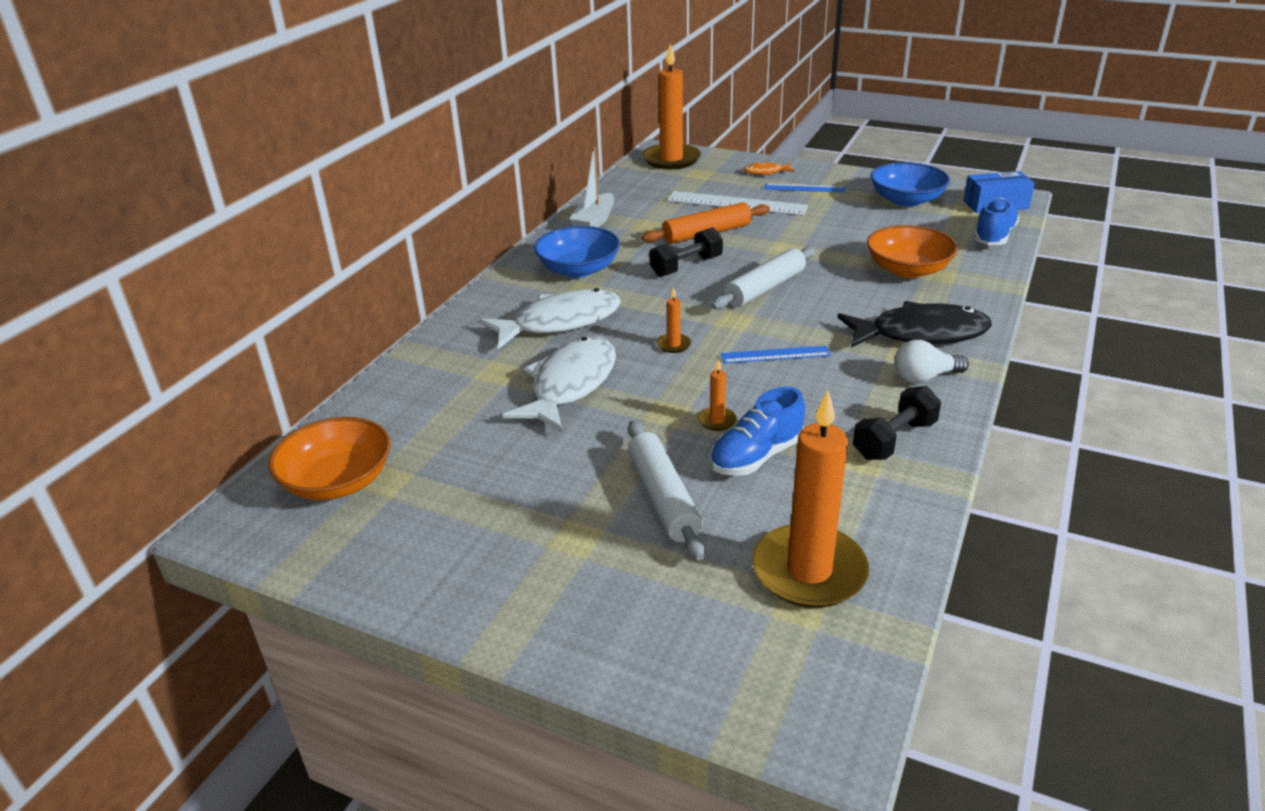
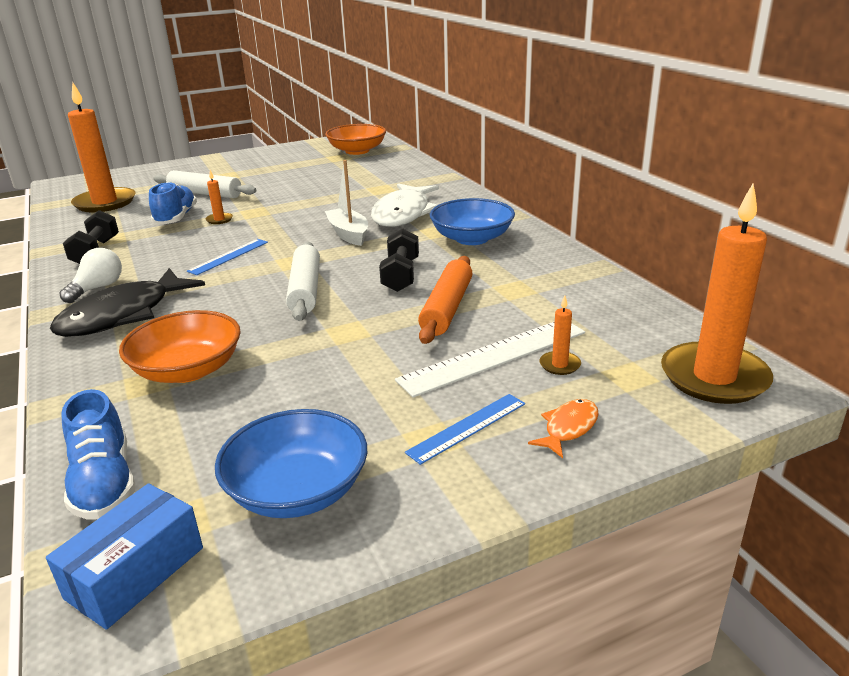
camera: 130 degrees right, 5 degrees down
(570, 385) = (330, 200): white fish -> none
(594, 221) = (562, 270): white boat -> white boat (348, 234)
(674, 345) = (307, 234): orange candle -> orange candle (559, 365)

